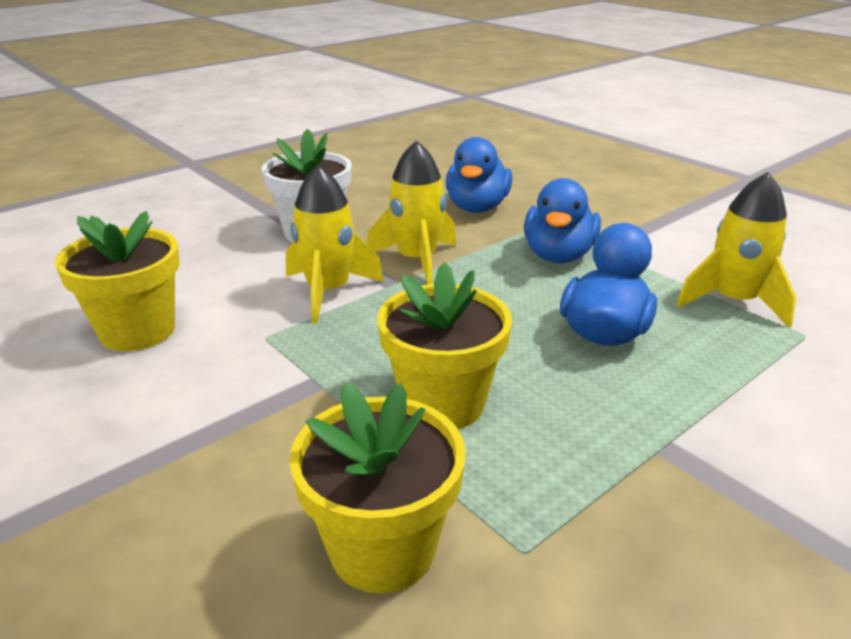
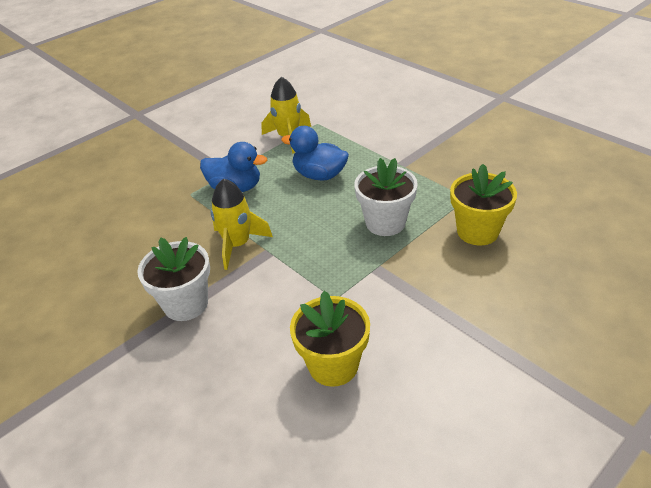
camera: 90 degrees left, 10 degrees up
(328, 292) = (279, 279): yellow rocket -> none
(443, 403) = (385, 223): yellow flower pot -> white flower pot
(477, 207) = (157, 223): blue duck -> none

